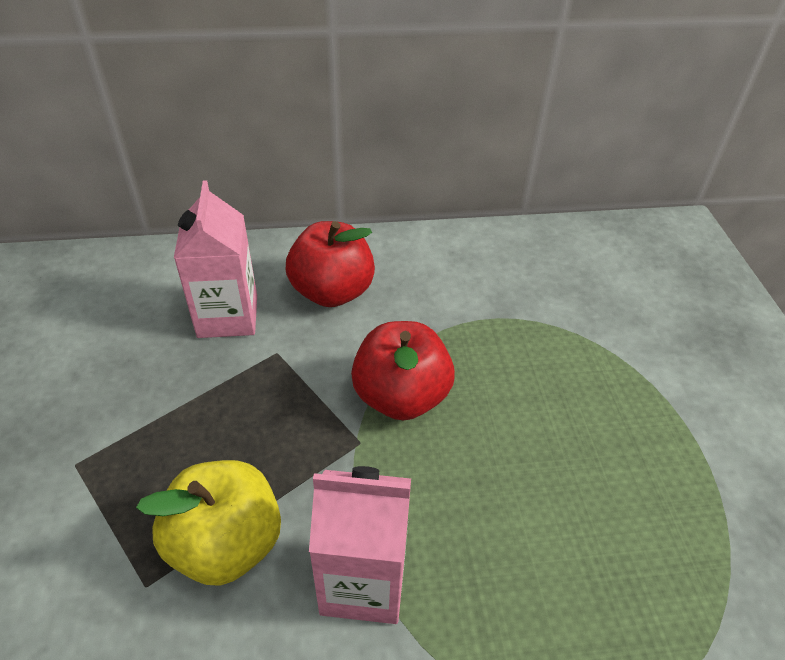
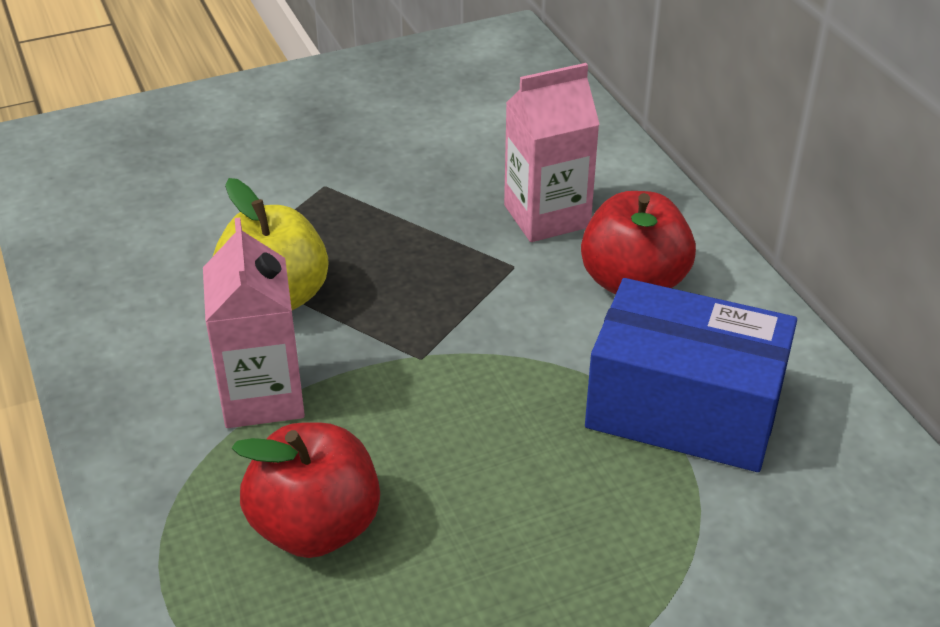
camera: 75 degrees right, 5 degrees down
(401, 397) = (497, 377): red apple -> red apple (315, 527)
(467, 306) = (683, 409): none -> blue box

